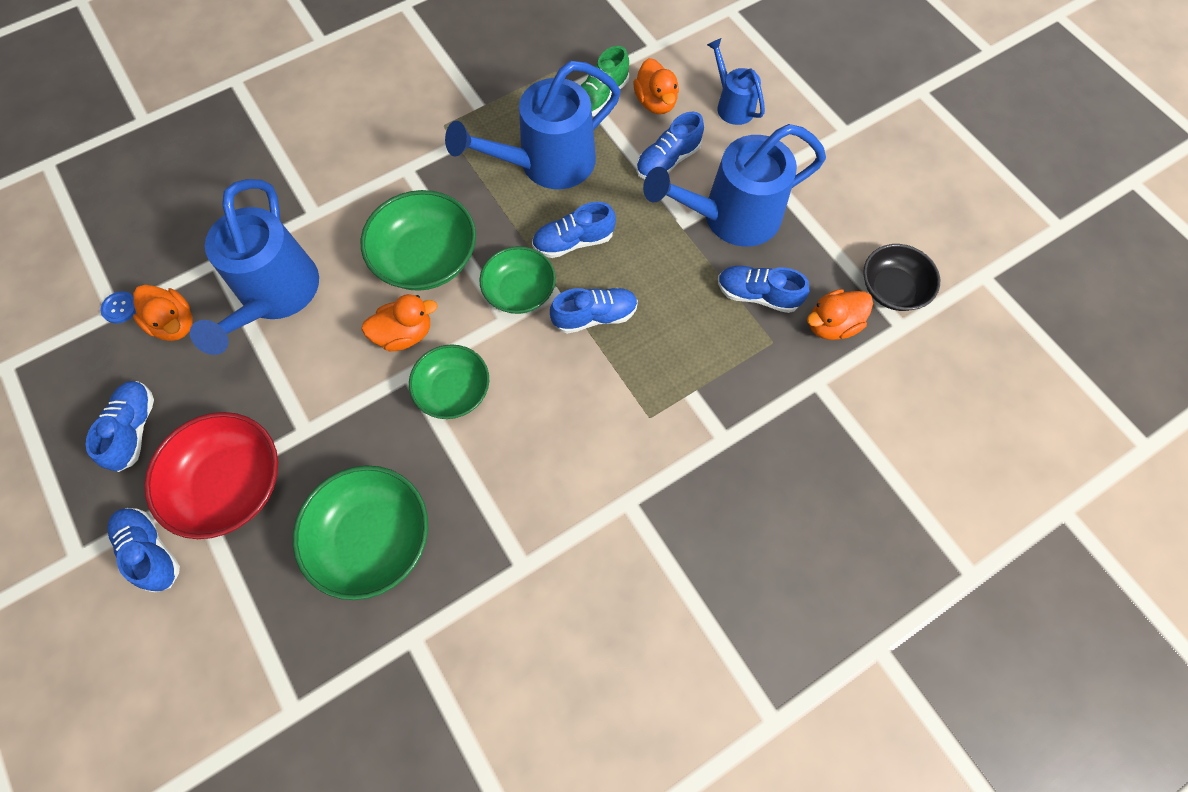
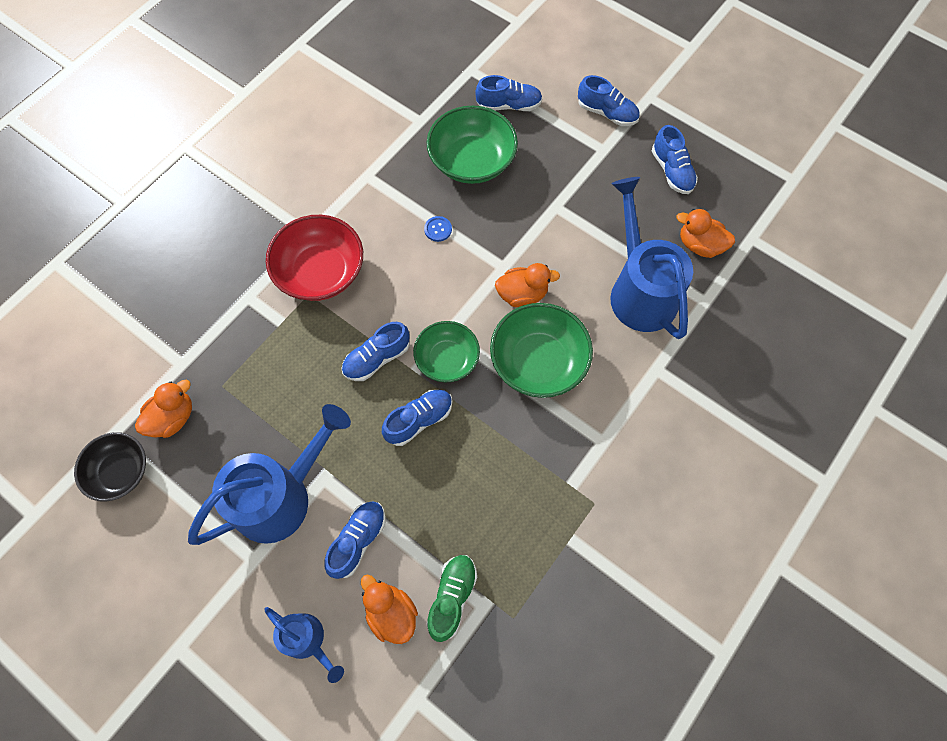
camera: 160 degrees right, 0 degrees up
(120, 308) = (749, 243): blue button -> blue button (438, 229)
(231, 484) = (583, 161): red bowl -> red bowl (320, 272)
(404, 334) = (522, 294): orange duck -> orange duck turned 150 degrees counterclockwise
(453, 390) = (464, 266): green bowl -> none
(546, 164) = (475, 493): blue watering can -> none
(757, 295) = (242, 424): blue shoe -> blue shoe (509, 105)

